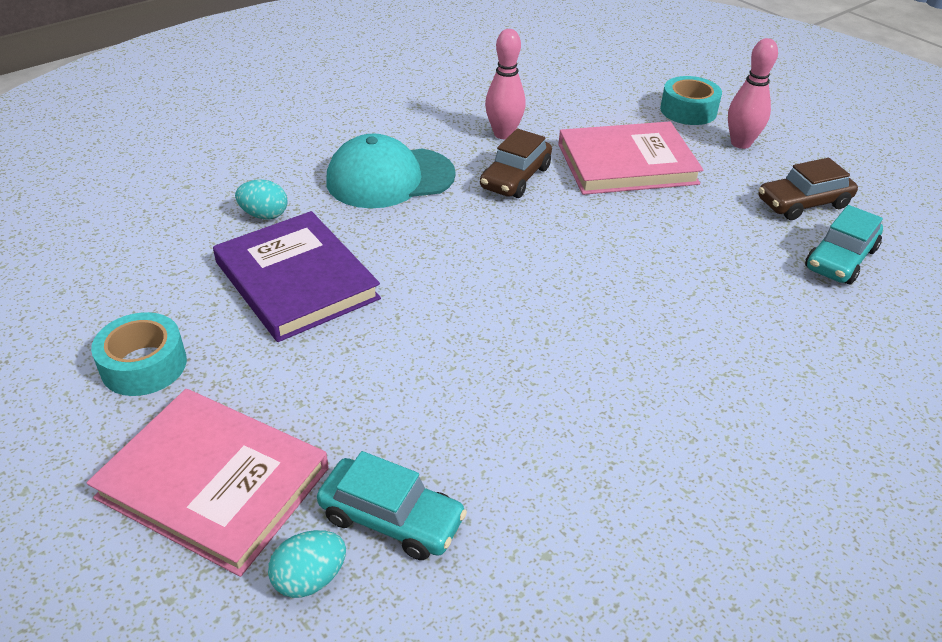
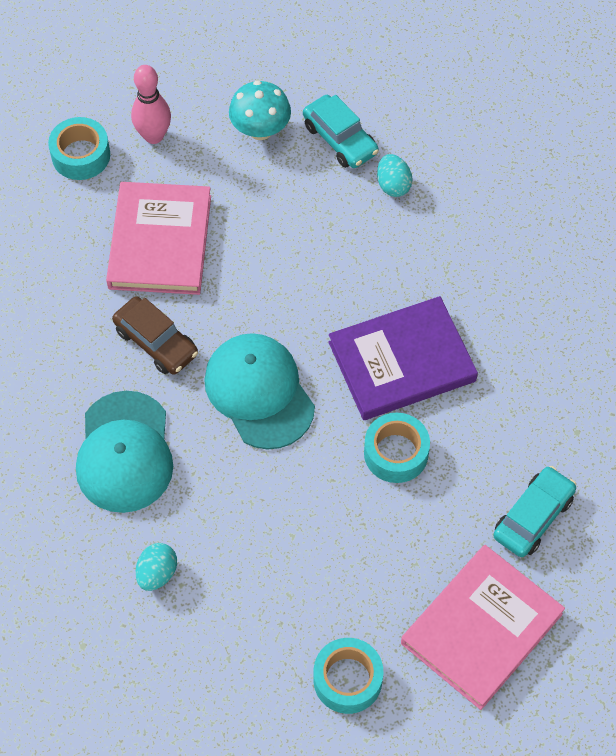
camera: 75 degrees left, 20 degrees up
(297, 280) = (265, 553): purple book -> purple book (401, 361)
(310, 578) = (570, 572): turquoise egg -> turquoise egg (393, 185)
(448, 364) = (396, 453): none -> turquoise tape
(487, 248) = (259, 392): none -> turquoise cap
(503, 134) = (74, 333): pink bowling pin -> none
(803, 203) = (260, 130): brown car -> turquoise mushroom

